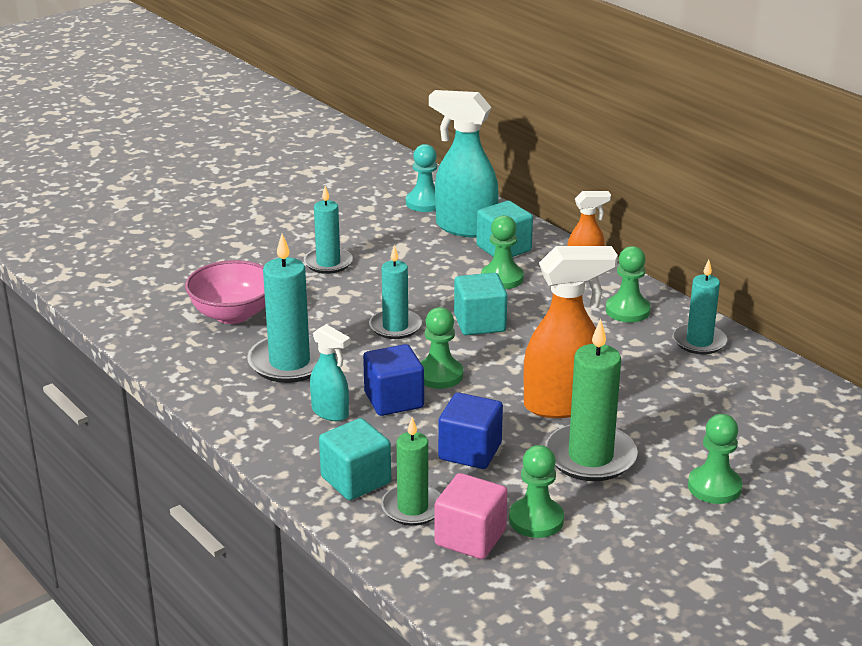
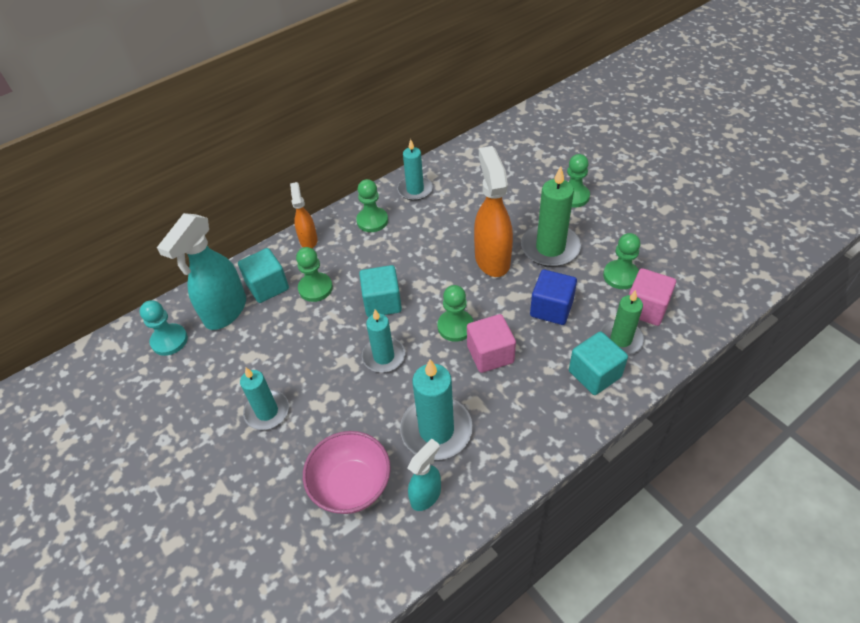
camera: 85 degrees left, 20 degrees up
(330, 413) = (510, 395): turquoise spray bottle -> turquoise spray bottle (426, 495)
(394, 400) = (490, 354): blue cube -> pink cube

